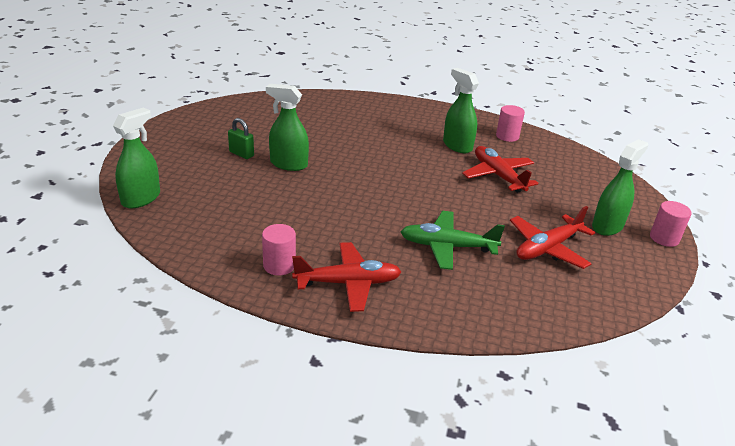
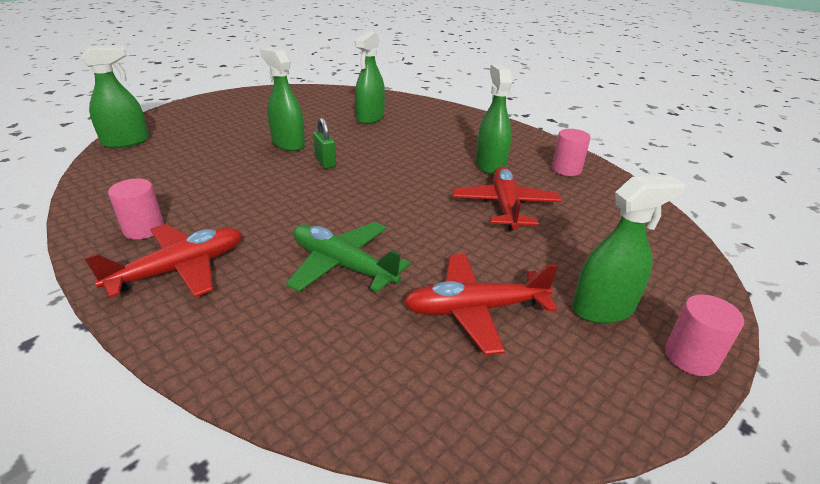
camera: 30 degrees right, 0 degrees up
(241, 154) = (259, 127): green padlock -> green padlock (325, 162)
(323, 122) = (370, 118): none -> green spray bottle
(348, 283) = (180, 269): red plane -> red plane turned 60 degrees counterclockwise

